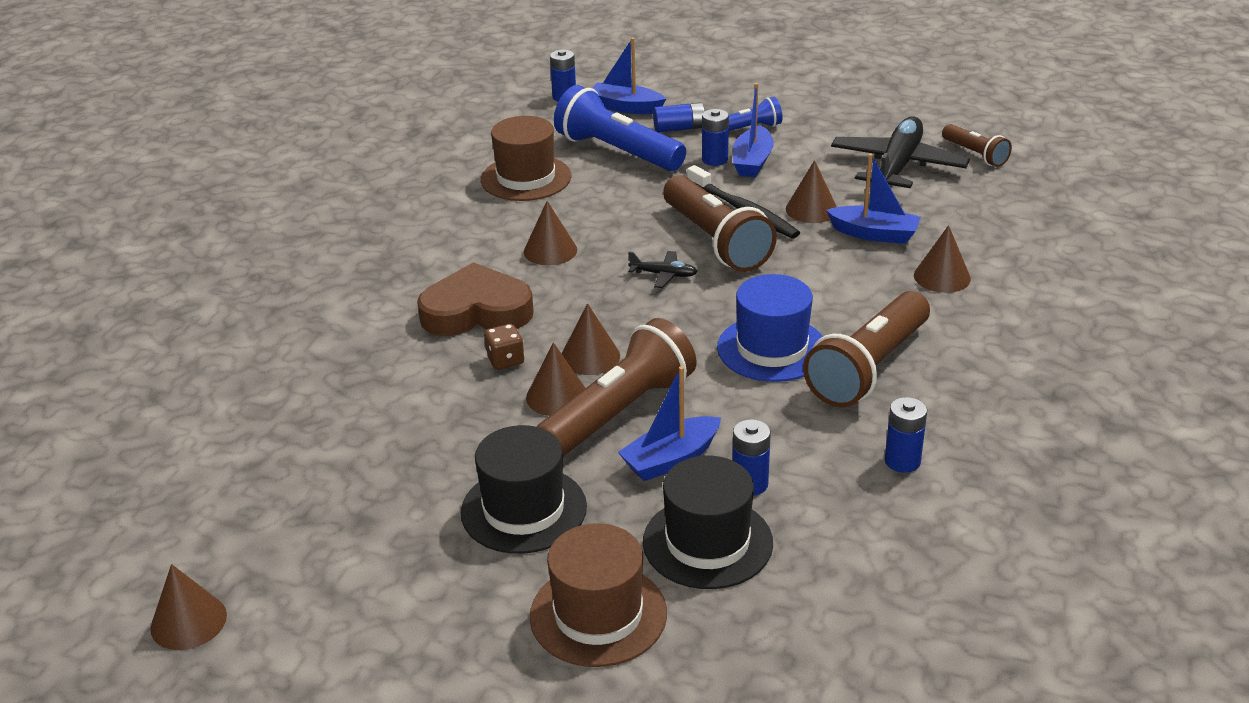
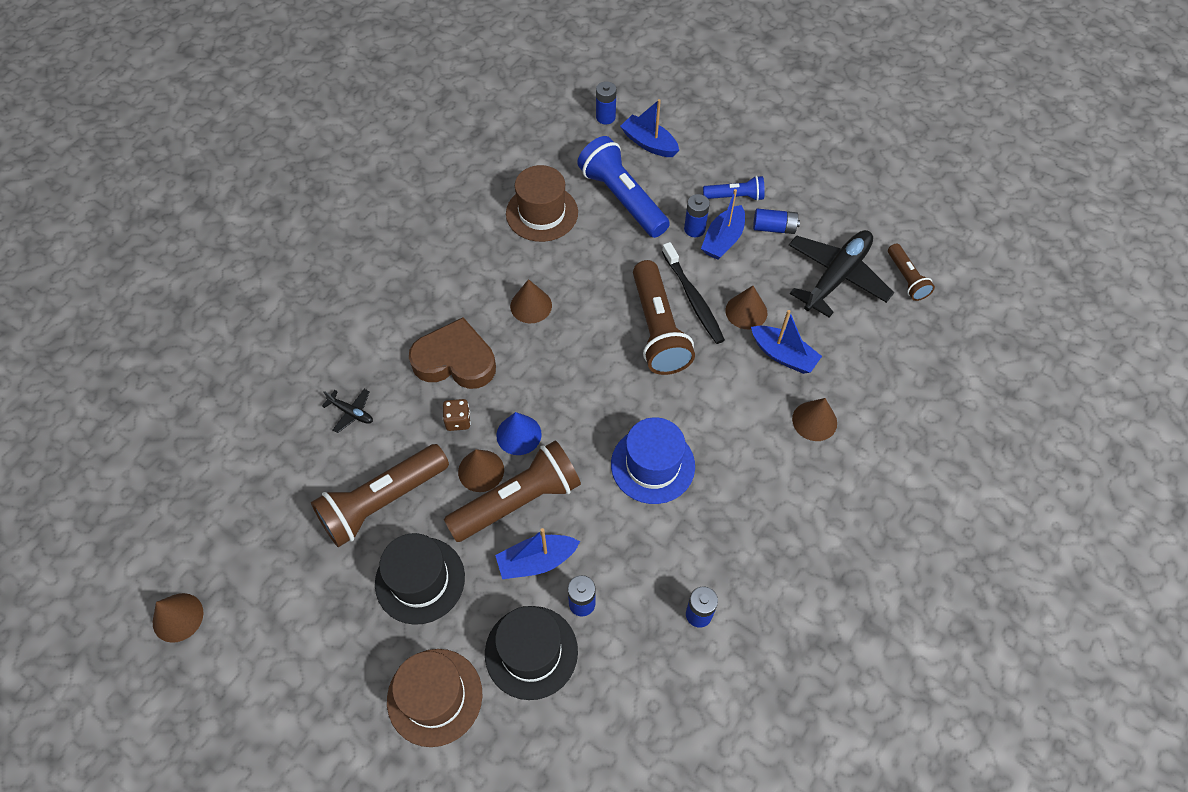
camera: 15 degrees right, 25 degrees up
(590, 356) = (519, 434): brown cone -> blue cone
(664, 275) = (604, 358): black plane -> black plane (351, 412)
(679, 128) = (681, 182): blue battery -> blue battery (774, 228)
(869, 368) = (715, 508): brown flashlight -> brown flashlight (382, 502)

